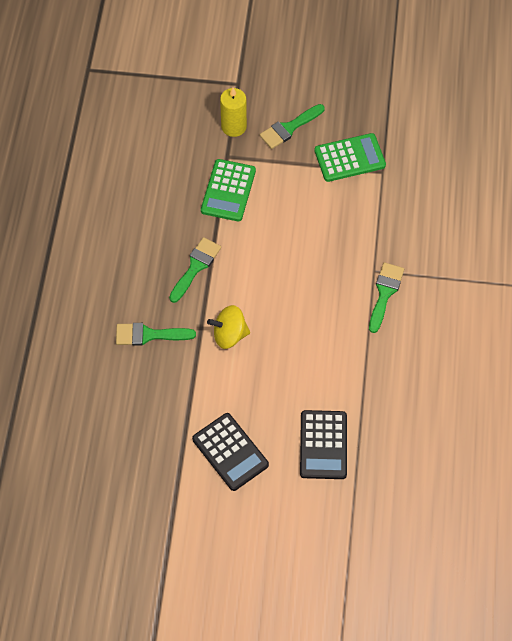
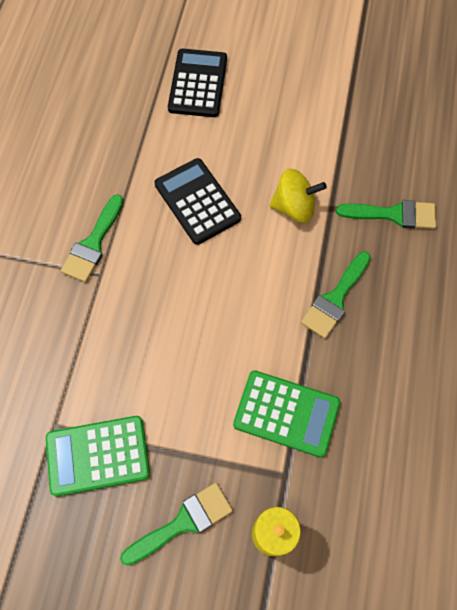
camera: 175 degrees left, 5 degrees up
(228, 191) = (286, 413): green calculator -> green calculator turned 90 degrees clockwise
(230, 452) = (299, 84): black calculator -> black calculator (197, 201)

